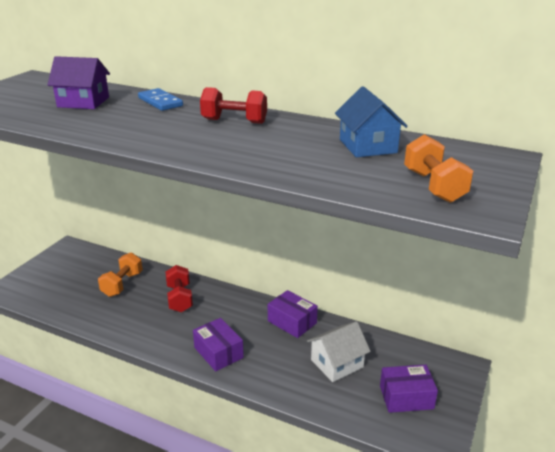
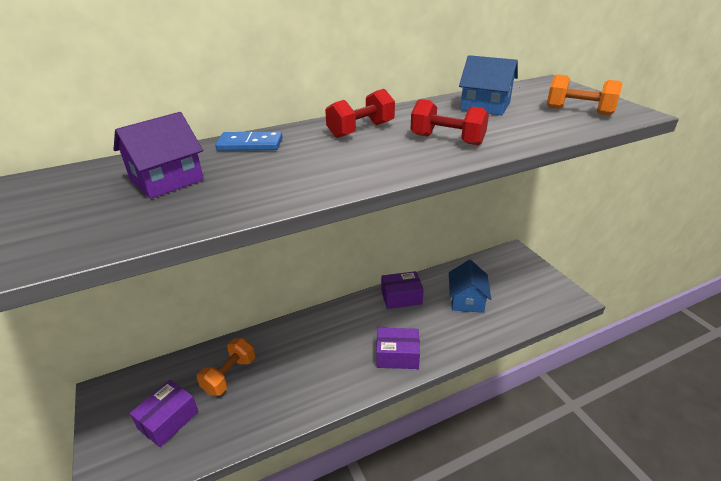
camera: 50 degrees left, 5 degrees up
(122, 284) = (230, 375): orange dumbbell -> orange dumbbell turned 60 degrees clockwise
(180, 298) = (300, 345): red dumbbell -> red dumbbell (447, 140)
(337, 363) = (466, 300): white house -> blue house
(406, 397) = (524, 288): purple box -> purple box (168, 420)

